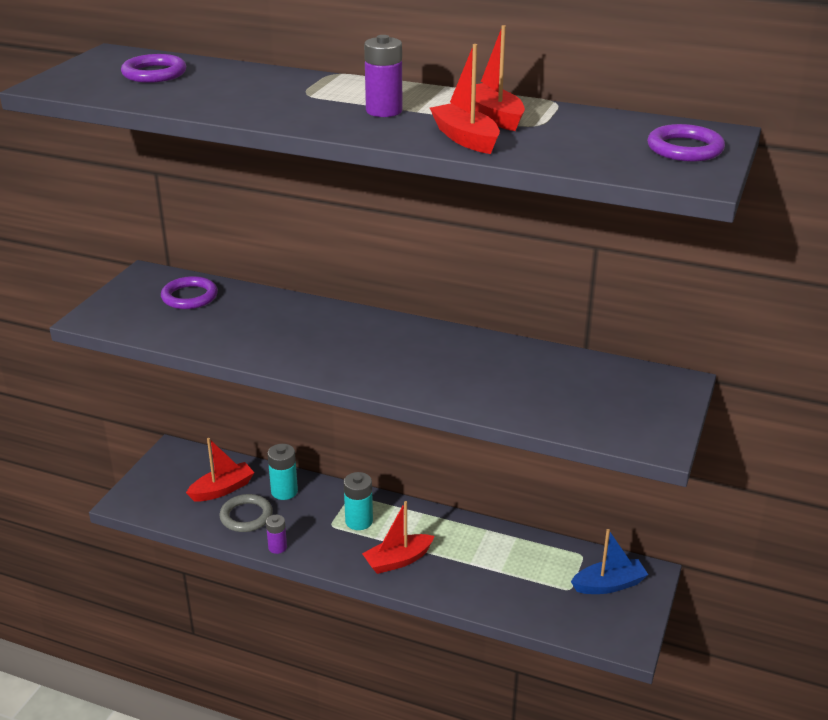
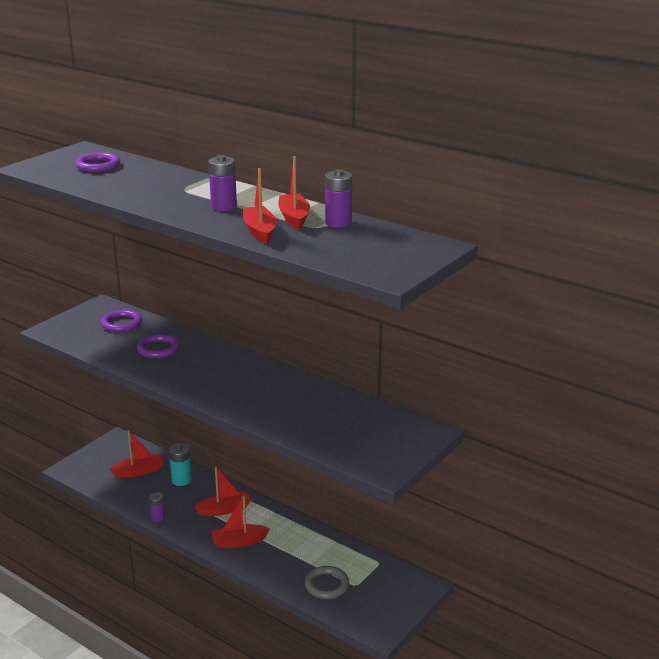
camera: 15 degrees right, 5 degrees down
(246, 516) = (146, 492): grey ring -> grey ring (326, 585)
(359, 521) = (224, 510): turquoise battery -> red boat
(558, 117) = (338, 222): none -> purple battery
(609, 585) = (387, 587): blue boat -> none
(685, 149) = (404, 254): purple ring -> purple ring (158, 349)

